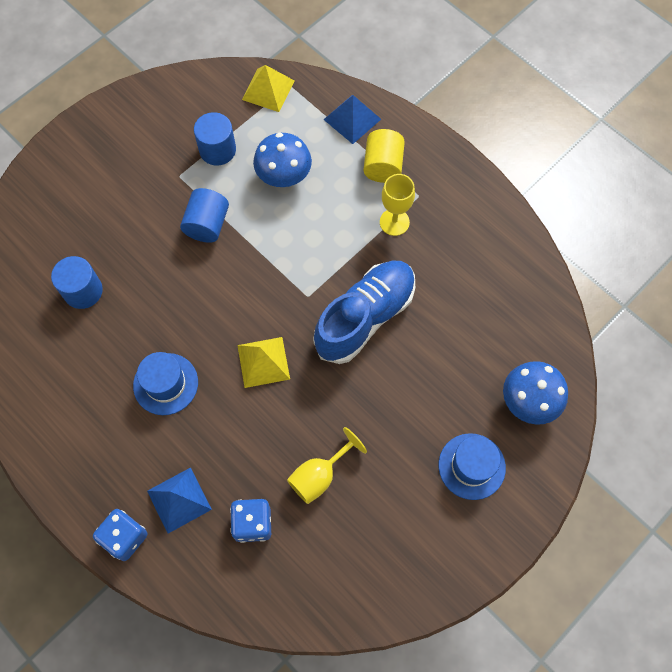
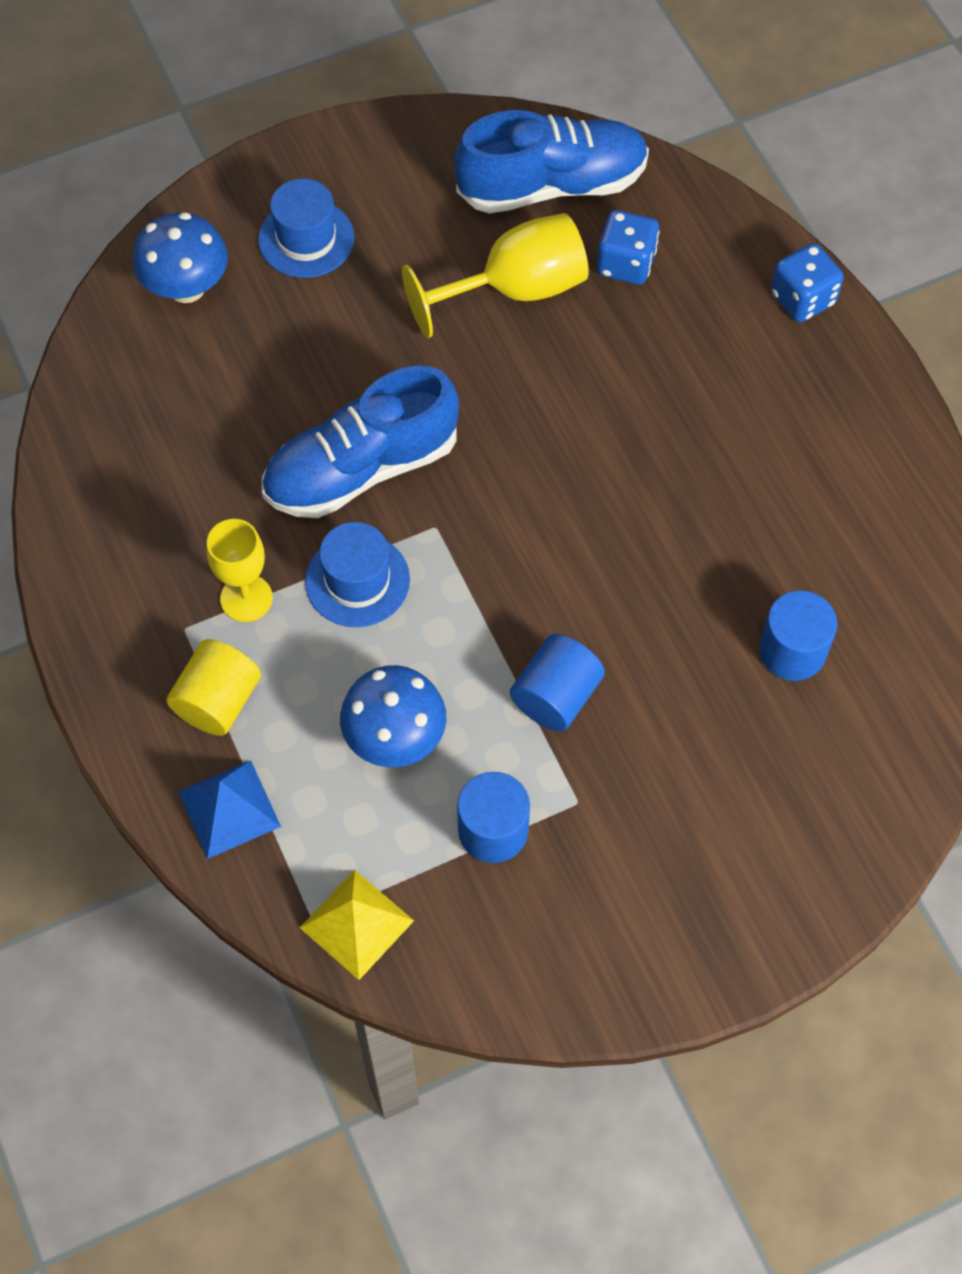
camera: 160 degrees left, 5 degrees down
(165, 384) = (695, 470): blue hat -> blue hat (357, 580)
(179, 500) = (717, 319): blue pyramid -> none
(263, 362) = (539, 455): yellow pyramid -> none
(319, 475) = (515, 289): yellow goblet -> yellow goblet, size x1.52
(324, 573) = (552, 185): none -> blue shoe

